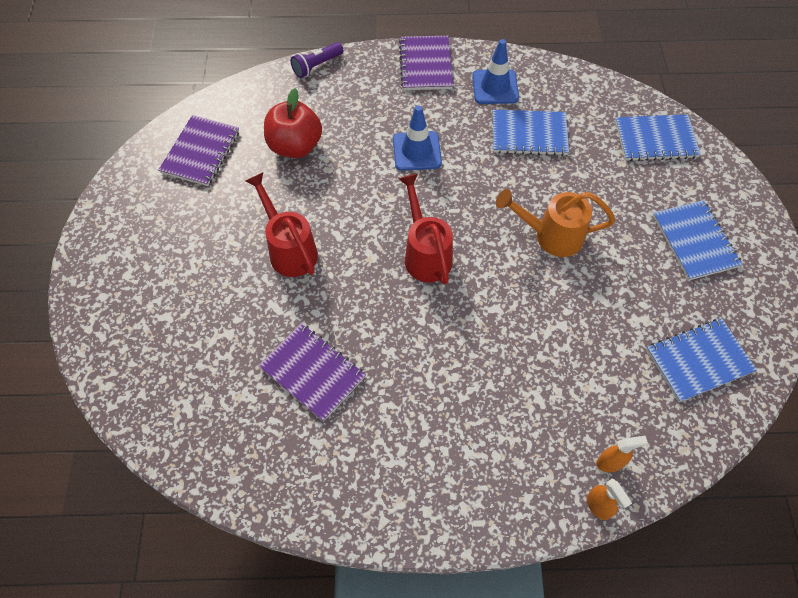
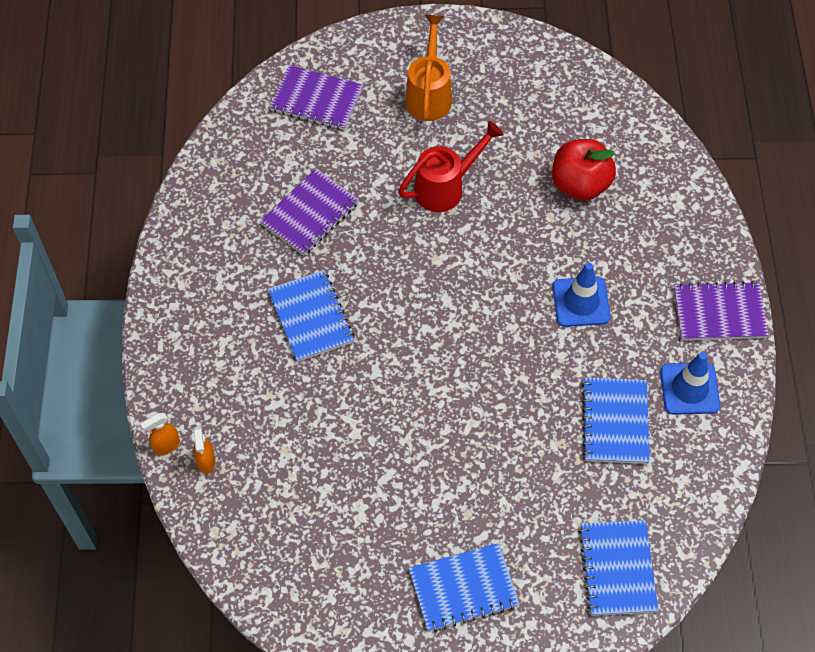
camera: 90 degrees right, 0 degrees up
(201, 152) = (566, 101): purple notebook -> purple notebook (316, 100)
(316, 66) = (704, 199): purple flashlight -> none
(425, 254) = (442, 308): red watering can -> none
(551, 236) = (467, 433): orange watering can -> orange watering can (429, 95)
(698, 361) = (310, 564): blue notebook -> blue notebook (311, 317)

